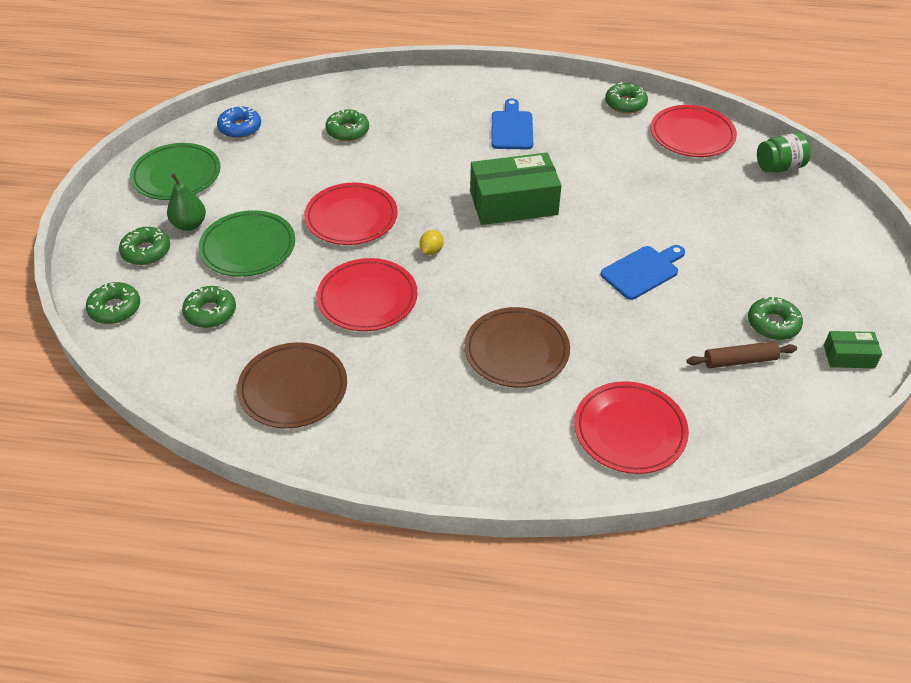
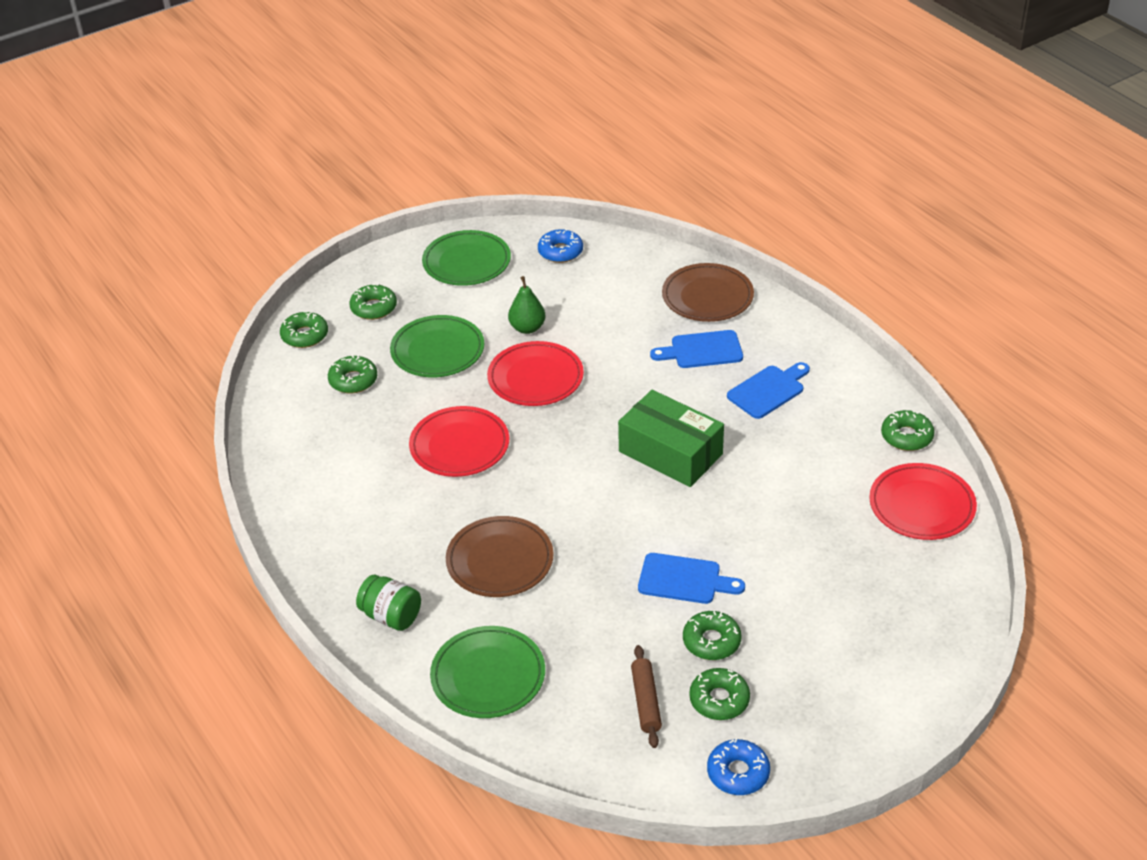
camera: 50 degrees right, 5 degrees down
(189, 224) = (425, 306): green pear -> green pear (527, 328)
(293, 389) = (329, 470): brown plate -> brown plate (707, 297)
(347, 131) = (634, 306): green donut -> green donut (711, 641)
(431, 251) = (553, 444): yellow lemon -> none
(435, 130) = (702, 350): none -> blue cutting board
(630, 431) = (488, 676): red plate -> green plate
(739, 360) = (646, 701): brown rolling pin -> brown rolling pin turned 45 degrees clockwise
(779, 167) = (956, 591): green jar -> green jar (391, 616)
(849, 356) = (738, 773): green box -> blue donut

